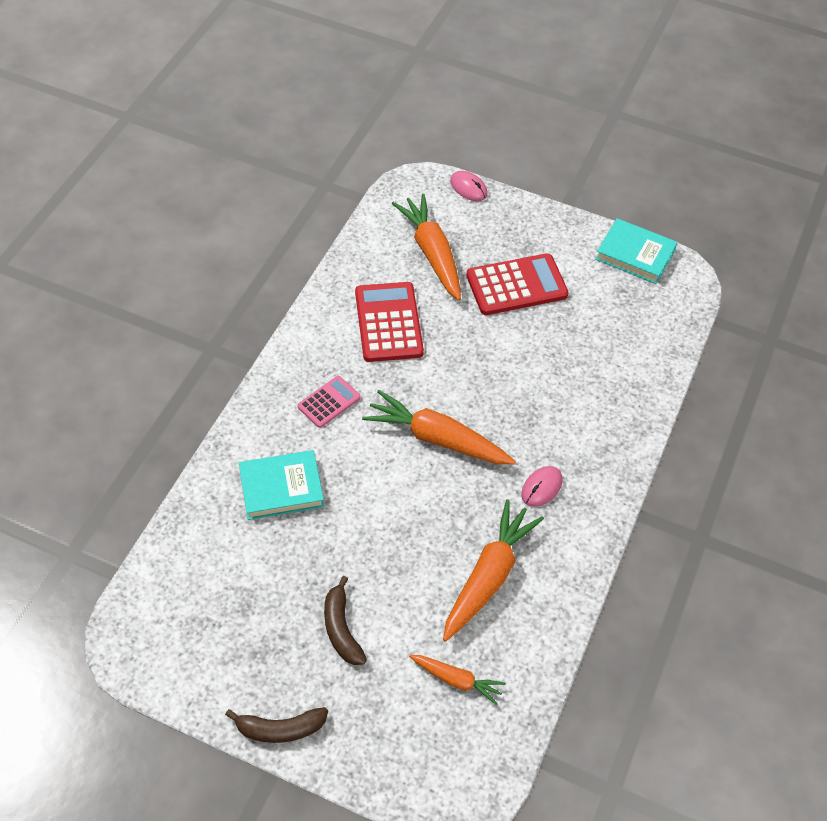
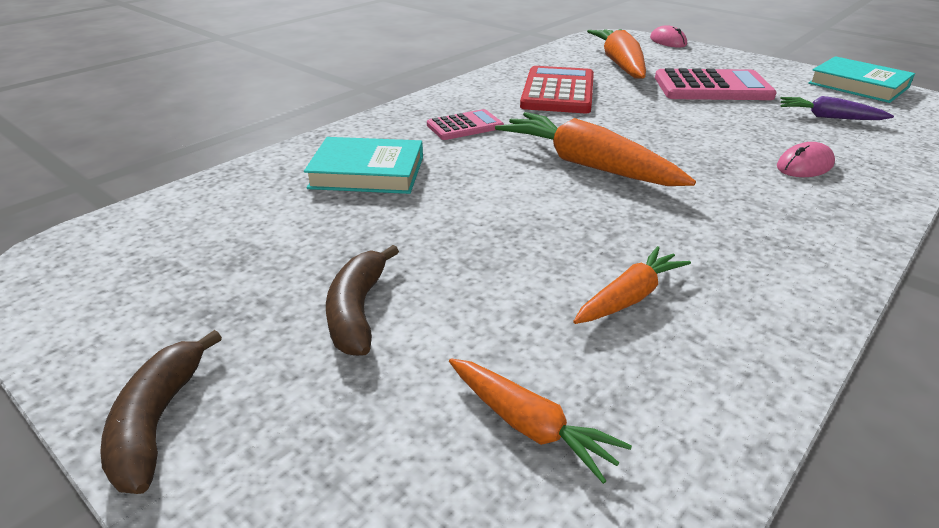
camera: 20 degrees right, 20 degrees down
(280, 729) = (158, 422): brown banana -> brown banana turned 75 degrees clockwise
(488, 576) = (629, 297): orange carrot -> orange carrot, size x0.56
(516, 285) = (712, 87): red calculator -> pink calculator
(541, 487) = (732, 223): pink mouse -> pink mouse (804, 165)
(608, 321) = (828, 117): none -> purple carrot

